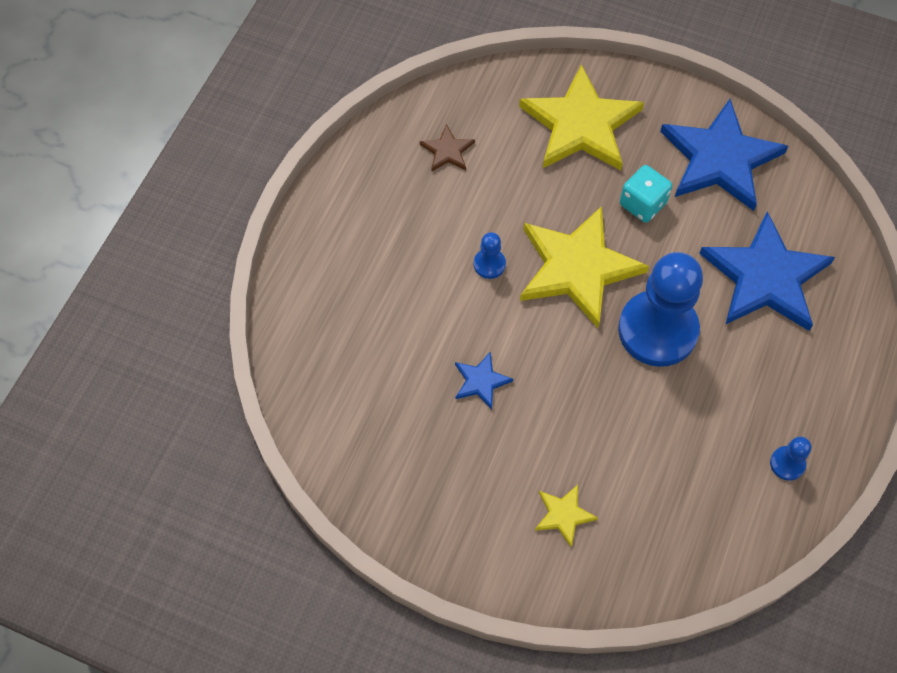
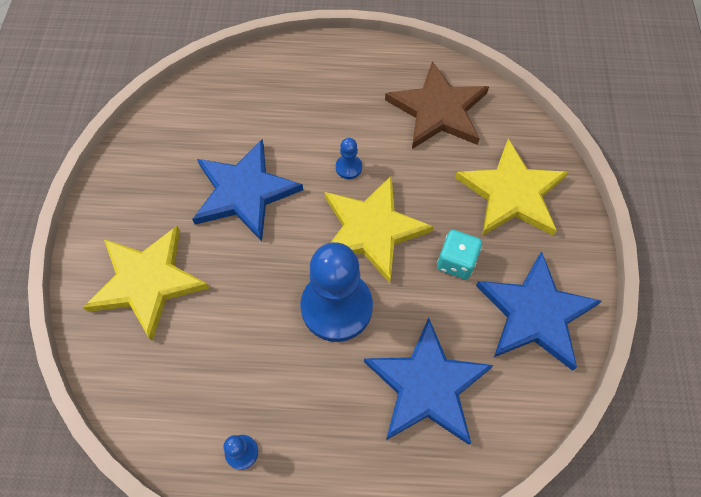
camera: 70 degrees right, 0 degrees up
(447, 151) = (438, 110): brown star -> brown star, size x2.26
(481, 381) = (244, 192): blue star -> blue star, size x2.26
(564, 515) = (147, 282): yellow star -> yellow star, size x2.26

